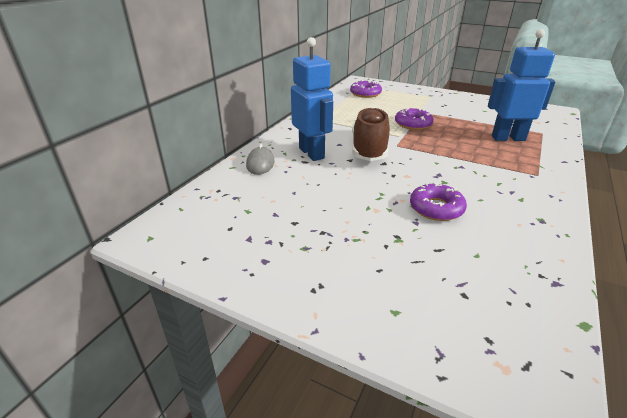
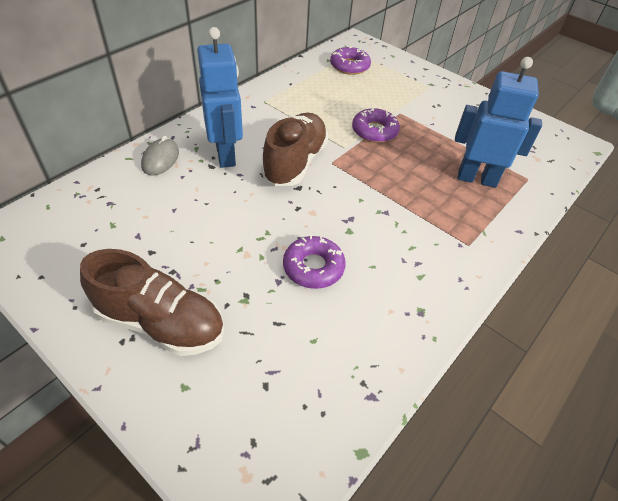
camera: 10 degrees right, 15 degrees up
(339, 269) = (161, 322): none -> brown shoe

